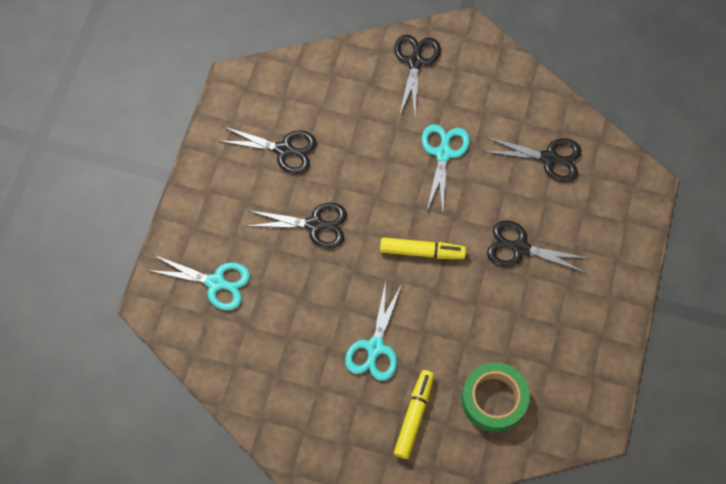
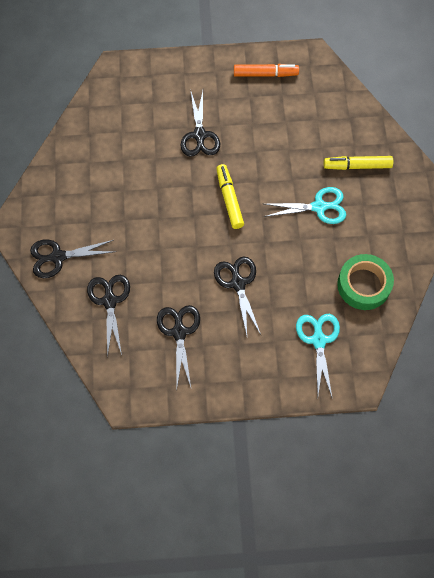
camera: 110 degrees left, 0 degrees up
(443, 153) = (138, 210): turquoise scissors -> none
(493, 399) = (322, 121): green tape -> green tape (363, 285)
(549, 158) = (116, 135): black scissors -> black scissors (110, 301)
(586, 356) = (265, 74): none -> orange marker

